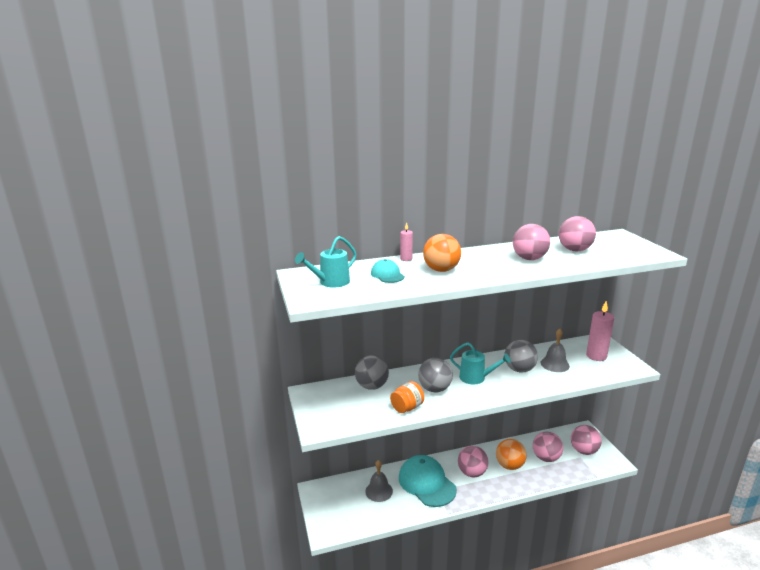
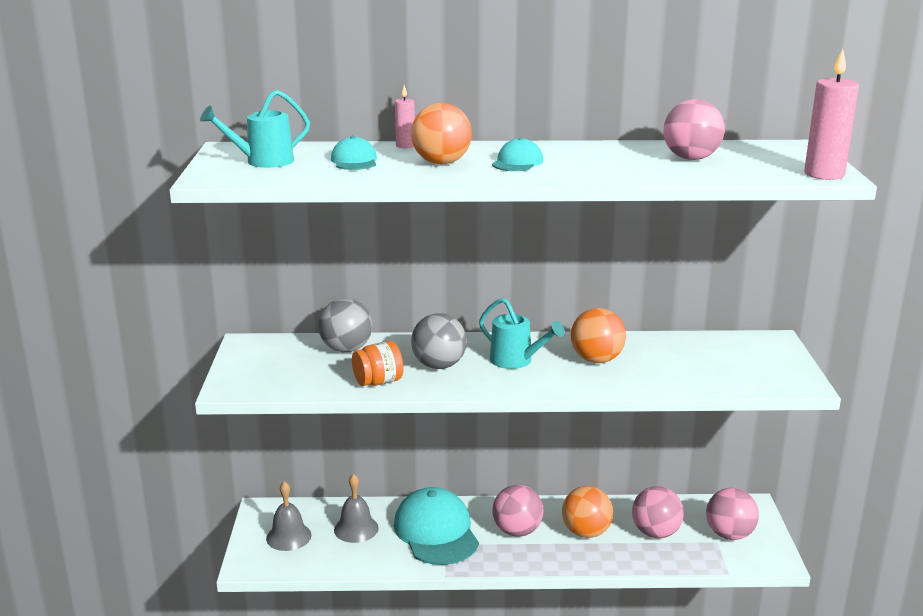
camera: 15 degrees right, 0 degrees up
(484, 264) = (517, 162): none -> turquoise cap
(519, 369) = (596, 360): grey ball -> orange ball
(529, 259) = (599, 162): pink ball -> none
(554, 364) = (663, 361): grey bell -> grey bell (288, 536)
(596, 356) = (746, 360): pink candle -> pink candle (824, 174)

